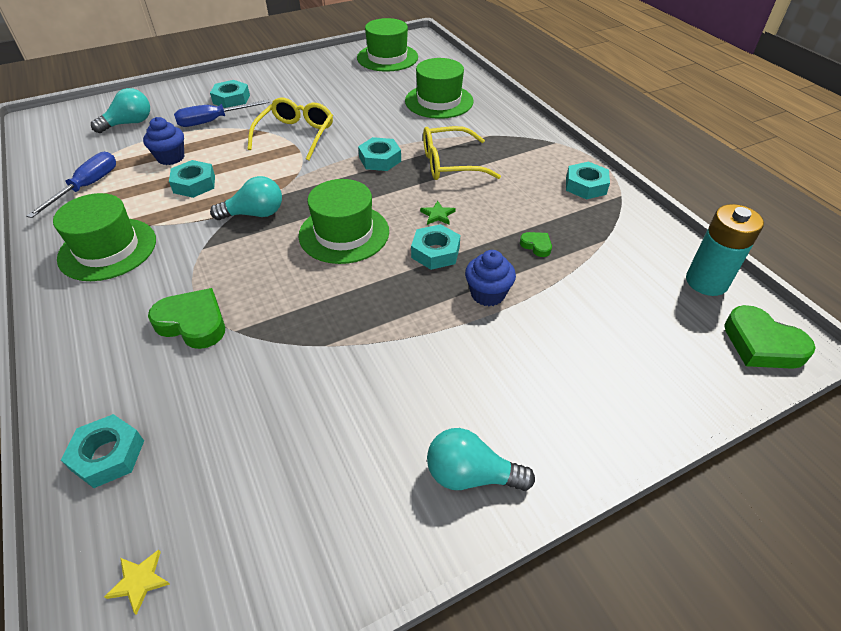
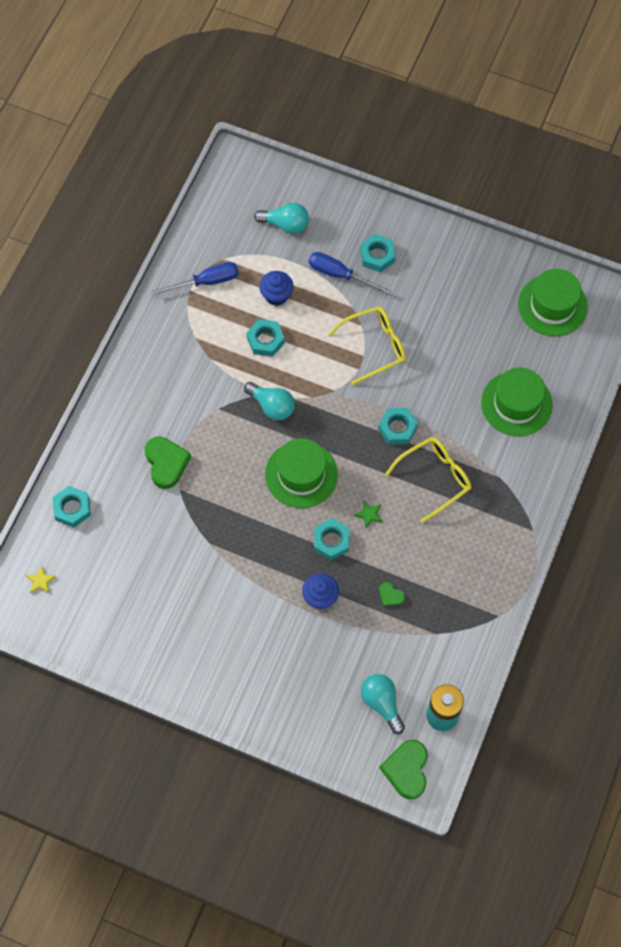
camera: 50 degrees right, 20 degrees up
(108, 249) = (173, 359): green hat -> none
(450, 164) = (435, 478): yellow glasses -> yellow glasses turned 105 degrees clockwise
(471, 475) = (192, 672): turquoise light bulb -> turquoise light bulb (382, 703)
(536, 246) = (390, 595): green heart -> green heart turned 120 degrees clockwise
(586, 186) = (489, 586): turquoise nut -> none

